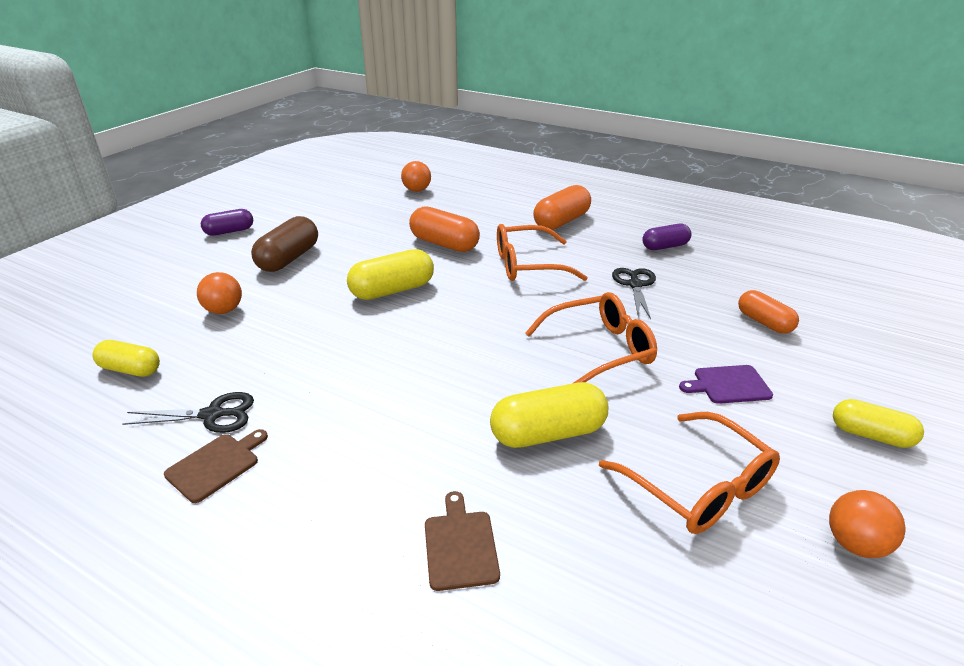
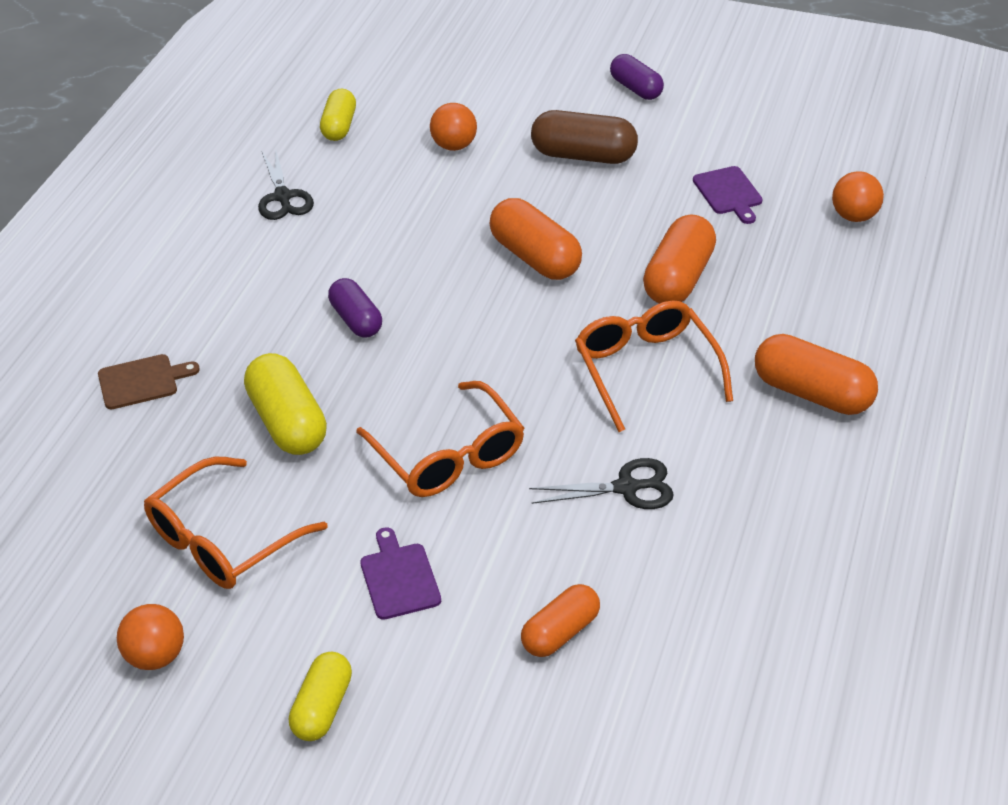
camera: 80 degrees right, 10 degrees up
(216, 465) = (220, 221): brown cutting board -> none
(370, 218) = (728, 193): none -> purple cutting board
(392, 290) = (535, 257): yellow capsule -> orange capsule
(665, 246) = (771, 524): purple capsule -> purple capsule (356, 320)

